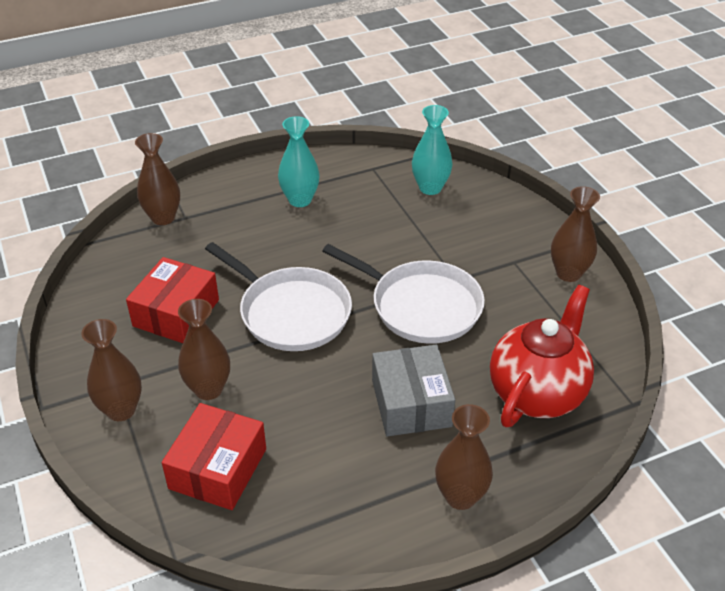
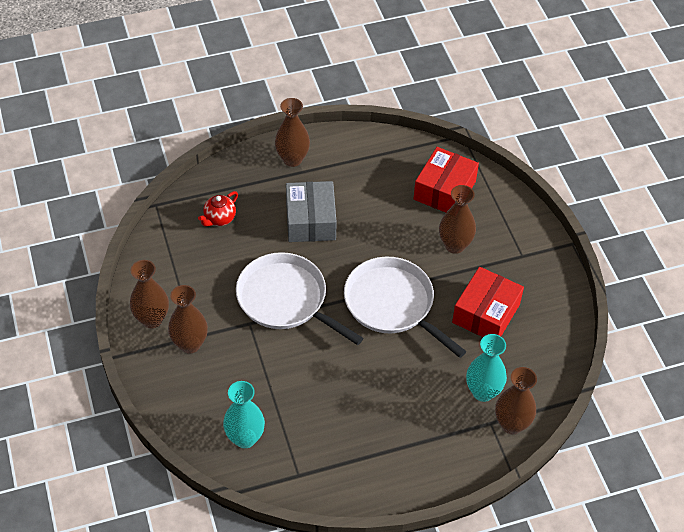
camera: 175 degrees left, 10 degrees up
(121, 410) = (515, 236): brown vase -> brown vase (190, 344)
(300, 200) = (378, 434): turquoise vase -> turquoise vase (483, 392)
(537, 393) = (219, 219): red teapot -> red teapot, size x0.45

